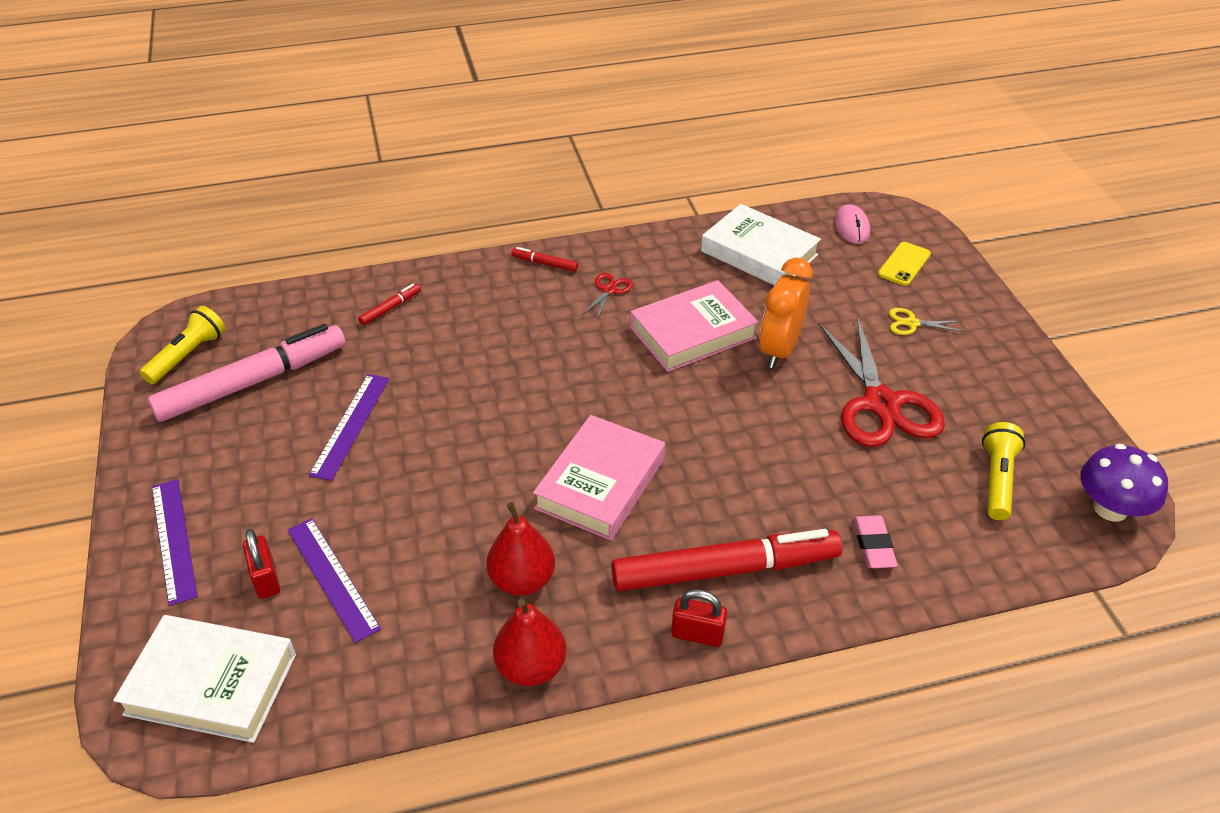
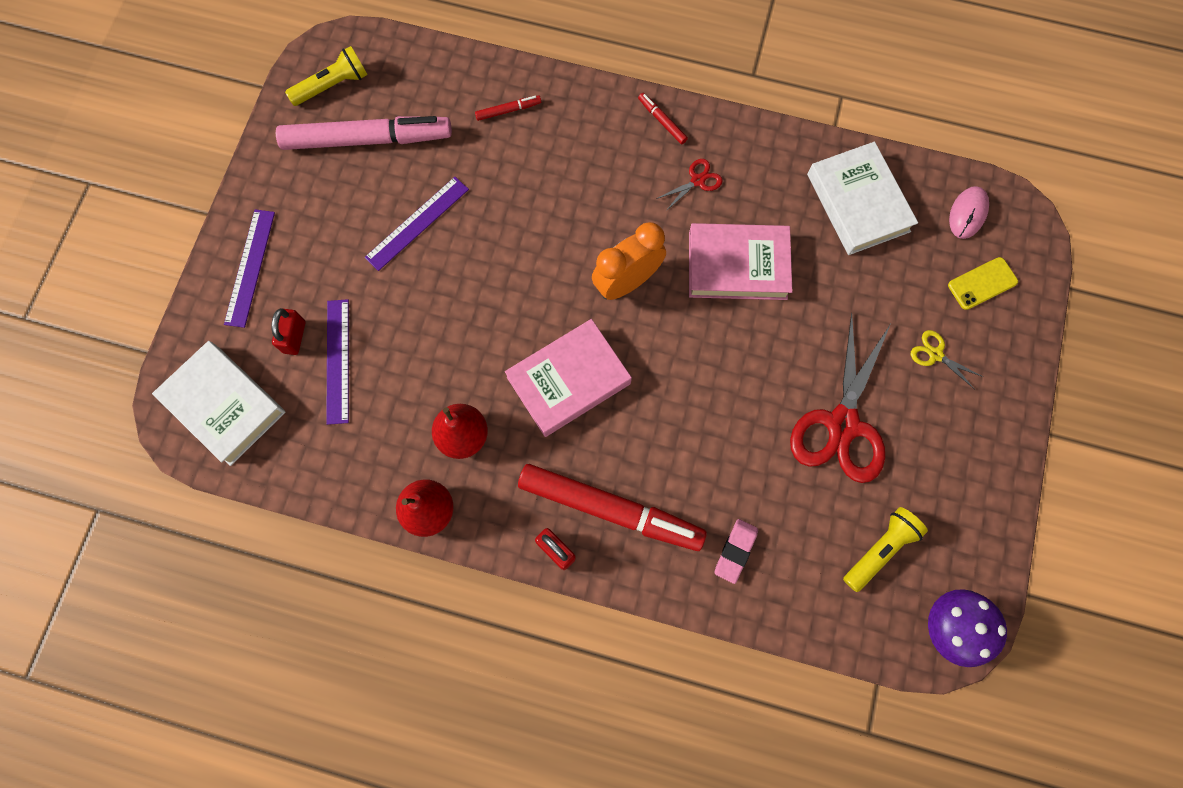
camera: 30 degrees right, 30 degrees up
(779, 350) = (798, 322): orange clock -> orange clock (627, 282)

